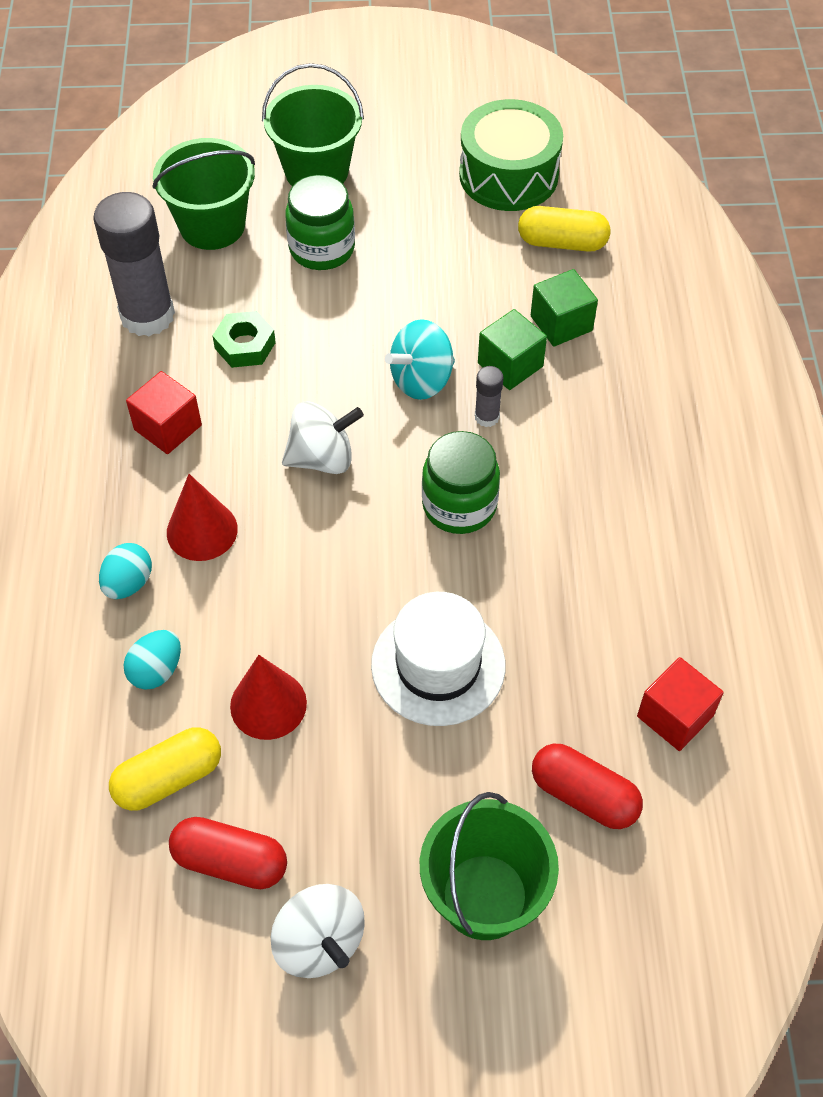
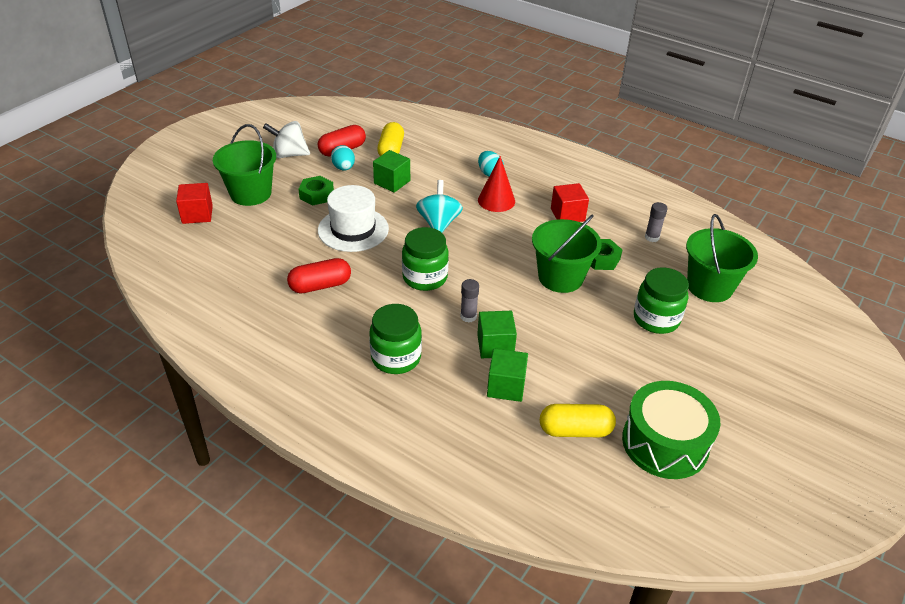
camera: 125 degrees right, 15 degrees down
(147, 315) = (652, 237): grey glue stick -> grey glue stick, size x0.44
(156, 670) = (440, 164): turquoise egg -> turquoise egg (343, 168)
(268, 704) = (392, 182): red cone -> green cube
(316, 171) = (733, 350): green bucket -> green bucket (560, 277)
(322, 458) = (500, 250): white spinning top -> none
(399, 788) = (316, 195): none -> green nut
(421, 380) = (518, 306): turquoise spinning top -> turquoise spinning top (439, 223)
(562, 242) = (575, 430): yellow capsule -> yellow capsule turned 45 degrees clockwise
(584, 795) = (248, 236): red capsule -> red capsule (320, 286)
(623, 443) = (396, 358): none -> green jar
(675, 716) = (241, 280): red cube -> red cube (197, 214)

